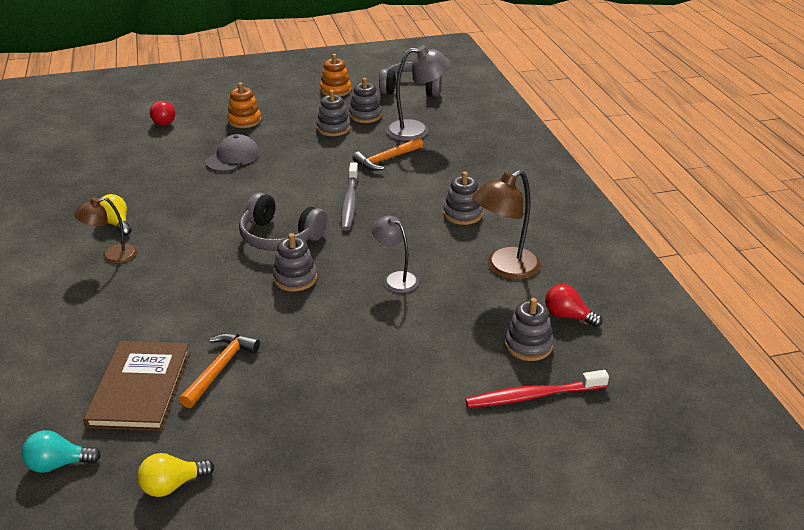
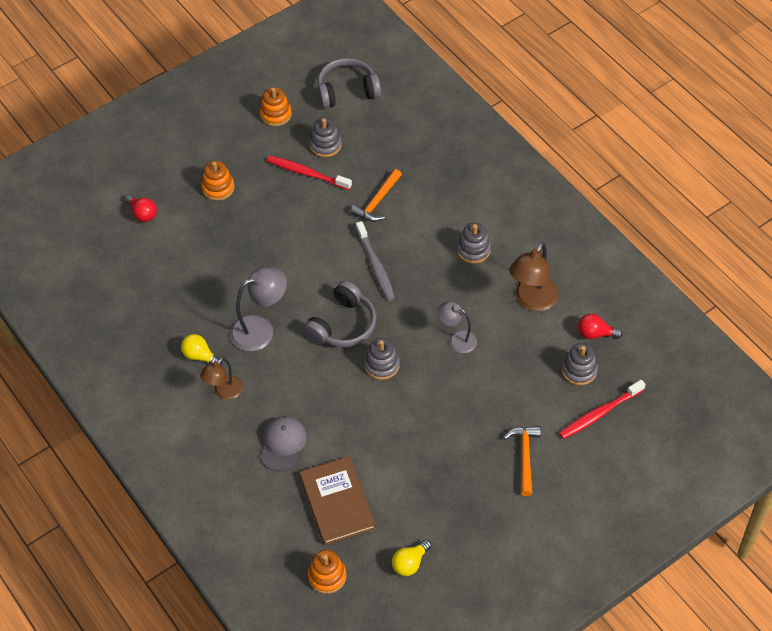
camera: 20 degrees left, 20 degrees up
(58, 464) = (327, 576): turquoise light bulb -> orange stacking toy
(220, 368) = (380, 466): orange hammer -> orange hammer (525, 457)
(233, 158) = (242, 243): grey cap -> grey cap (283, 444)
(280, 236) = (343, 325): grey headphones -> grey headphones turned 60 degrees counterclockwise
(333, 128) = (307, 173): grey stacking toy -> red toothbrush
(417, 130) = (383, 152): grey lamp -> grey lamp (260, 329)

